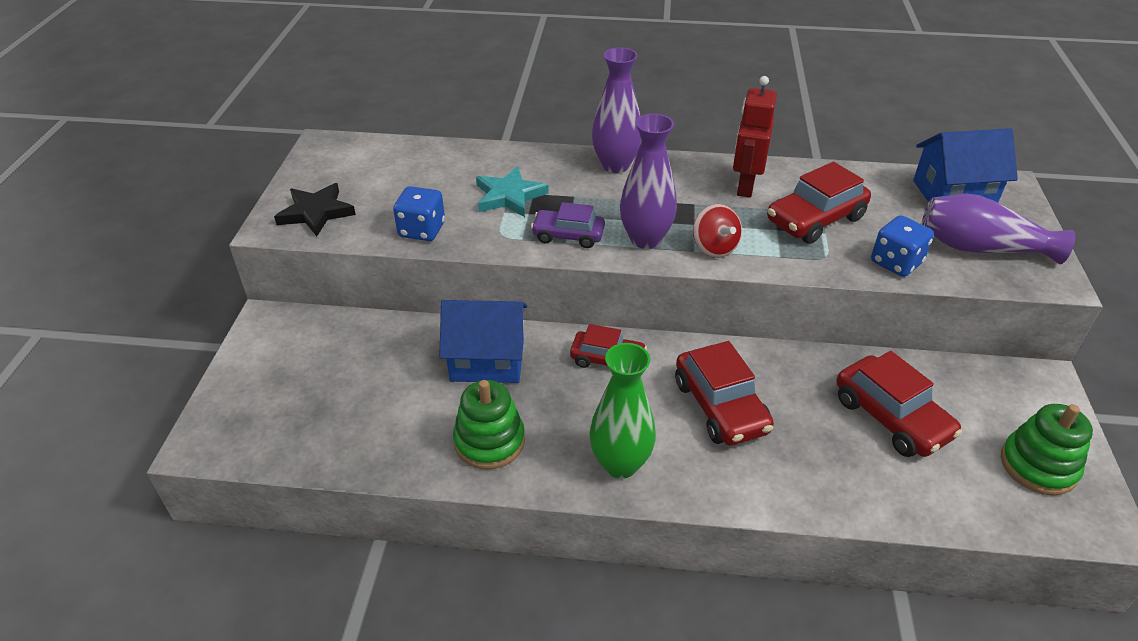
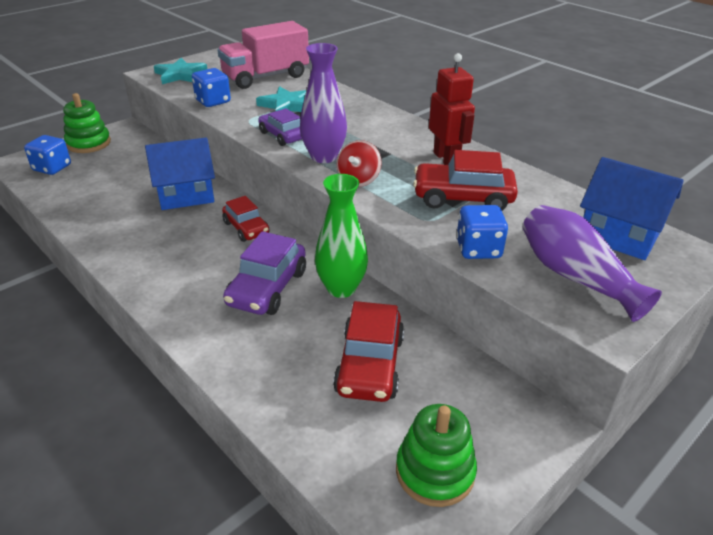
camera: 40 degrees right, 5 degrees down
(267, 423) = (52, 168): none -> blue dice
(316, 212) = (180, 75): black star -> turquoise star
(423, 169) = (265, 77): none -> pink truck
(487, 360) = (186, 194): blue house -> blue house turned 60 degrees counterclockwise
(489, 441) = (122, 230): green stacking toy -> green stacking toy (88, 143)
(615, 165) = (378, 115): purple vase -> none
(620, 464) = (162, 280): green vase -> green vase (341, 288)
(720, 406) = (267, 288): red car -> purple car
(745, 186) = (446, 159): red robot -> red robot turned 105 degrees clockwise

